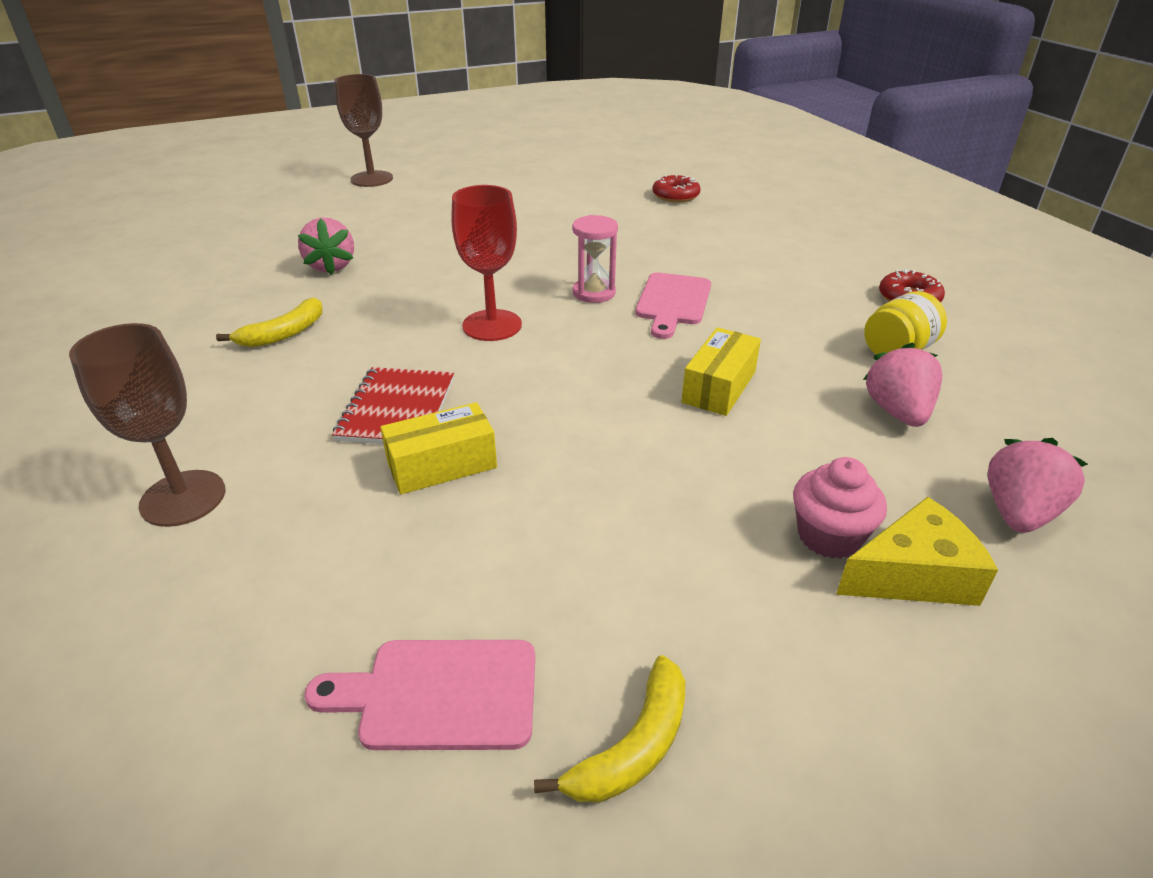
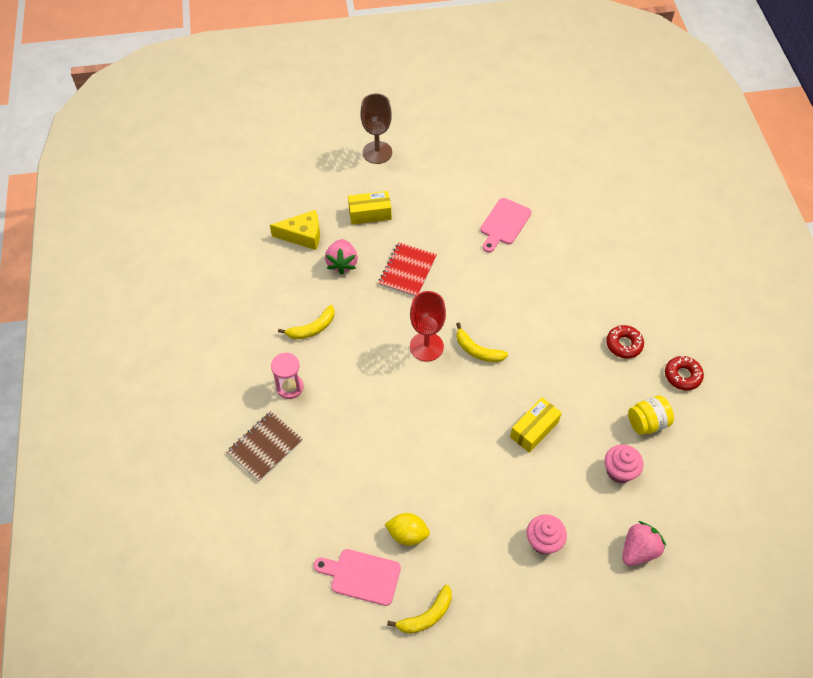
camera: 15 degrees right, 20 degrees up
(183, 498) = (265, 447): brown goblet -> brown notebook
(397, 409) = (365, 407): red notebook -> red notebook (407, 271)
(442, 465) = (381, 453): yellow box -> yellow box (370, 213)
(533, 585) = (407, 534): none -> yellow lemon
(579, 318) = (477, 350): none -> yellow banana
(594, 293) = (493, 327): pink hourglass -> pink hourglass (290, 387)
(673, 302) = (537, 347): pink cutting board -> pink cutting board (504, 224)
(675, 196) = (584, 220): red donut -> red donut (624, 344)
(897, 412) = (619, 471): pink strawberry -> pink cupcake
(913, 575) = (570, 570): yellow cheese -> yellow cheese (303, 235)

